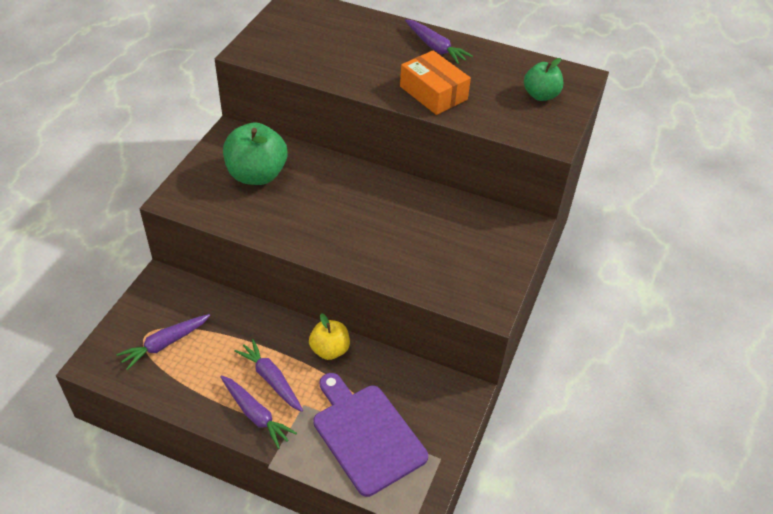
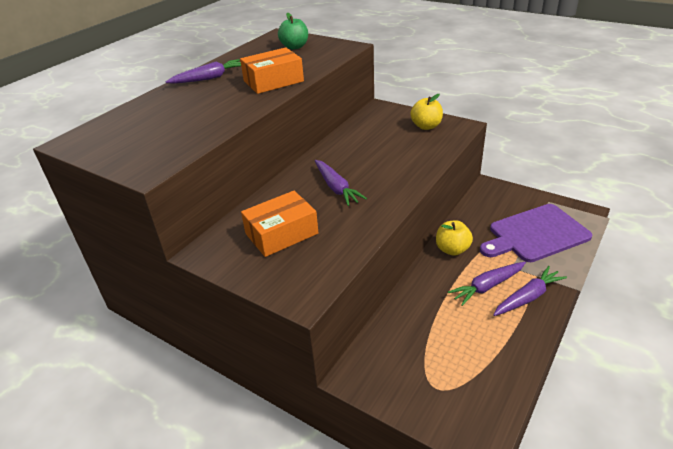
camera: 75 degrees left, 10 degrees down
(165, 344) = (448, 368): purple carrot -> purple carrot (336, 188)
(257, 175) = (281, 233): green apple -> orange box
(482, 273) = (426, 126): none -> yellow apple

